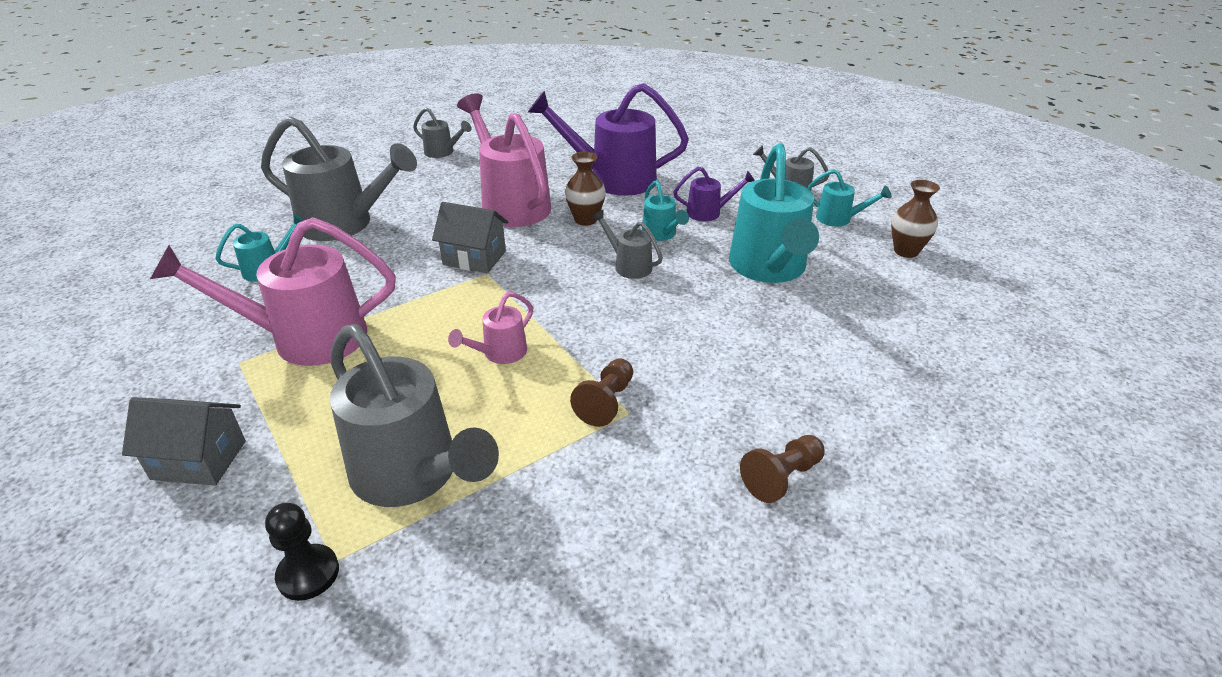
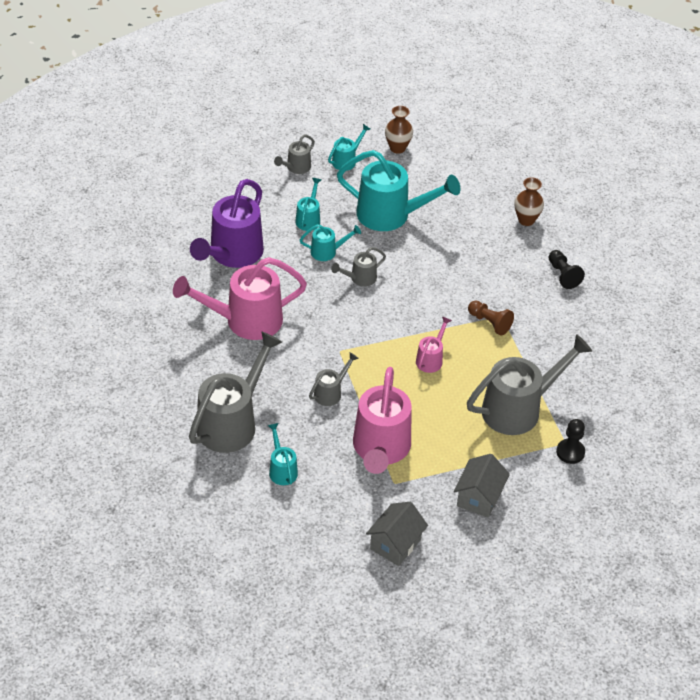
camera: 75 degrees left, 10 degrees up
(443, 152) = (127, 348): grey watering can -> grey watering can (331, 392)
(474, 258) = (316, 354): grey house -> grey house (395, 544)
(499, 354) = (431, 359): pink watering can -> pink watering can turned 120 degrees counterclockwise
(585, 220) = (289, 285): brown vase -> brown vase (526, 220)
(709, 212) = (309, 219): purple watering can -> turquoise watering can
(782, 477) = (563, 275): brown pawn -> black pawn

